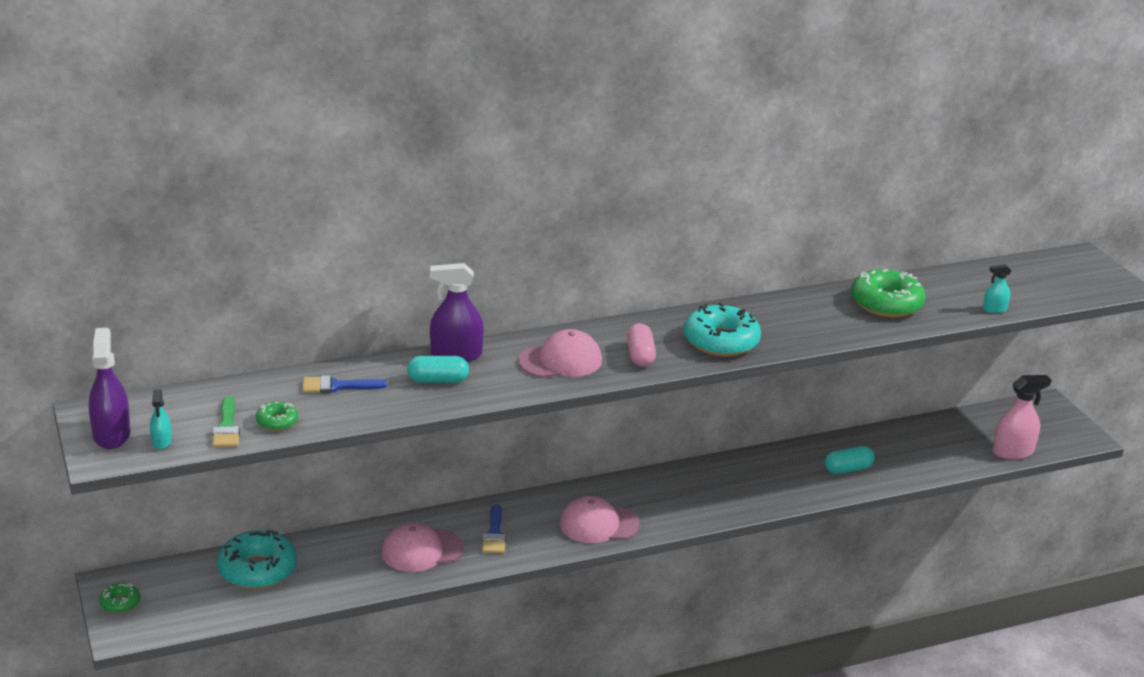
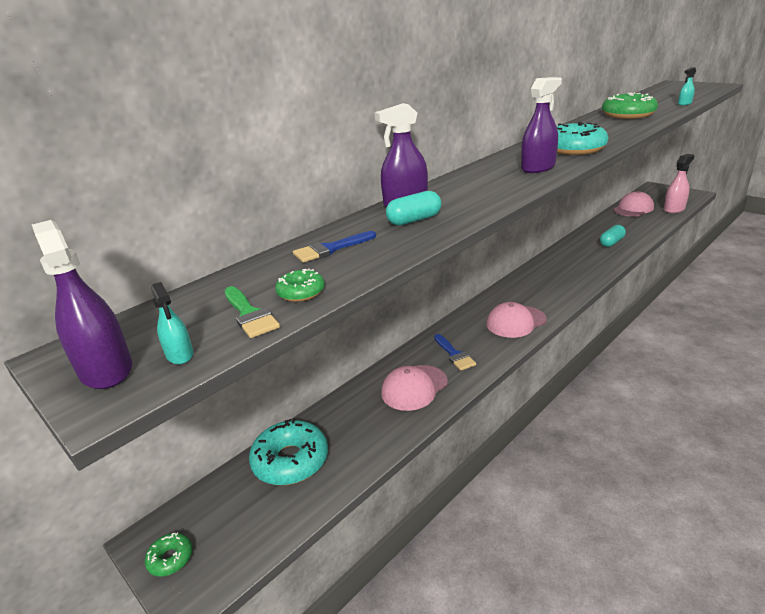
camera: 20 degrees left, 0 degrees up
(560, 361) = (489, 184): pink cap -> pink cap (633, 208)
(640, 355) = (538, 167): pink capsule -> purple spray bottle

